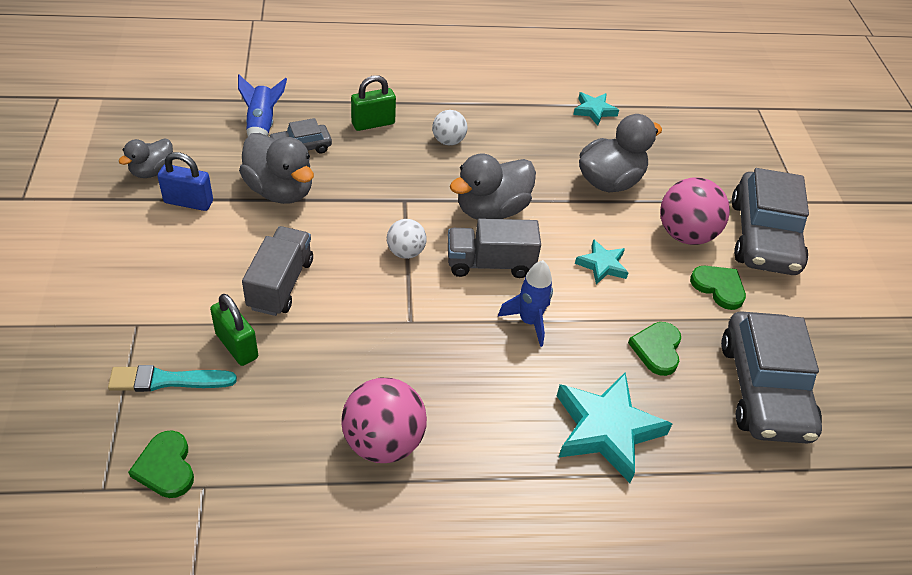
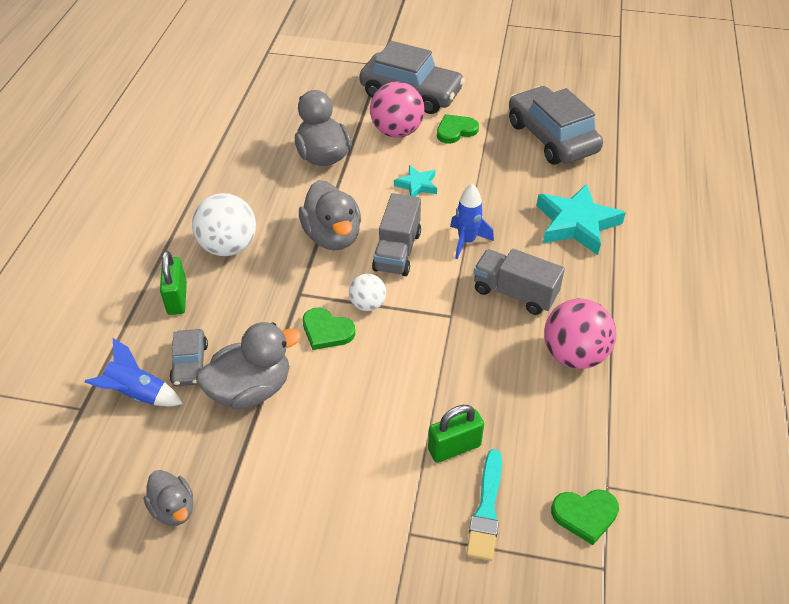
camera: 70 degrees left, 0 degrees up
(188, 202) = (240, 475): blue padlock -> none
(280, 284) = (384, 404): grey truck -> grey truck (515, 293)
(448, 141) = (228, 247): white ball -> white ball, size x1.75
(594, 111) = (228, 142): turquoise star -> none
(657, 349) = (508, 178): green heart -> green heart (326, 331)
(764, 389) = (551, 137): grey car -> grey car turned 135 degrees counterclockwise

